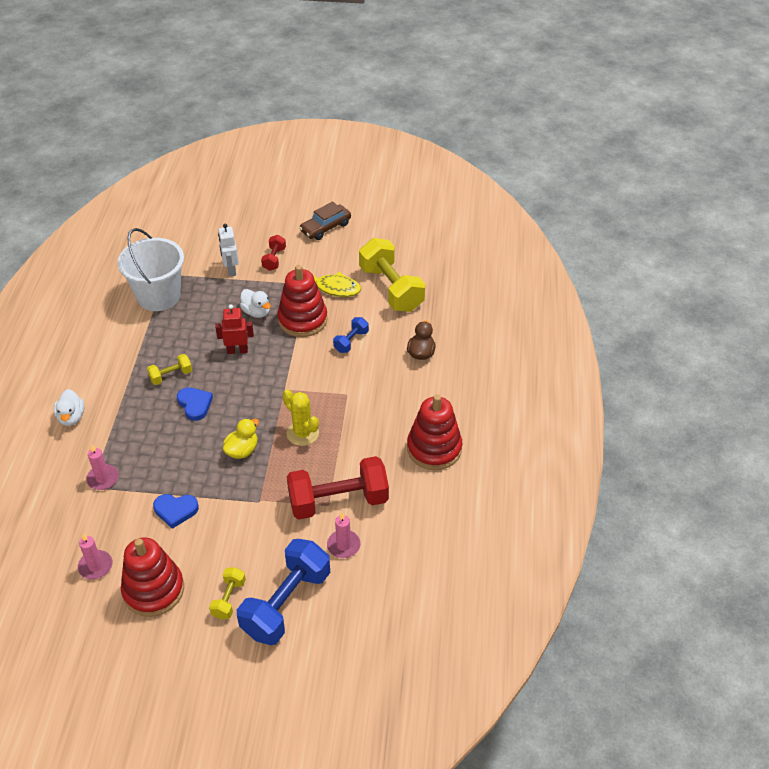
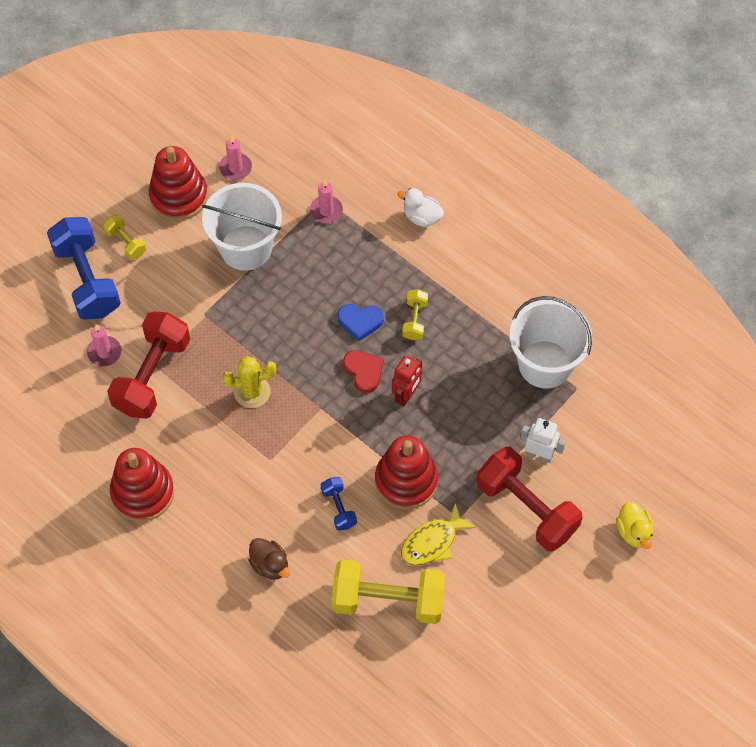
camera: 125 degrees right, 15 degrees up
(175, 510) = (246, 248): blue heart -> white bucket
(236, 381) = (364, 371): none -> red heart
(242, 450) = (272, 331): yellow duck -> yellow duck (633, 532)
(256, 312) = (451, 443): white duck -> none
(274, 259) = (526, 508): red dumbbell -> red dumbbell, size x2.10
(325, 227) = (546, 597): brown car -> none

